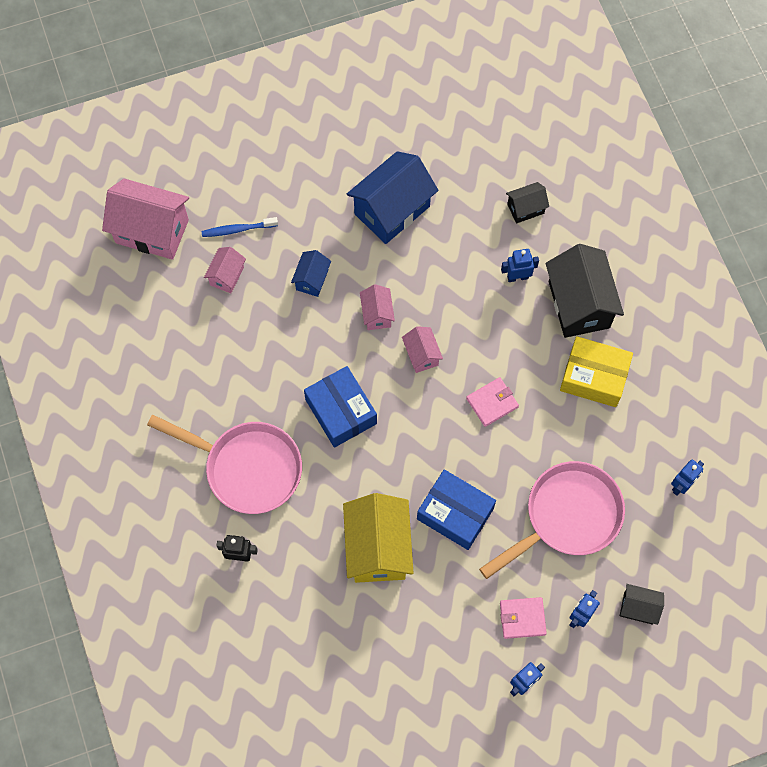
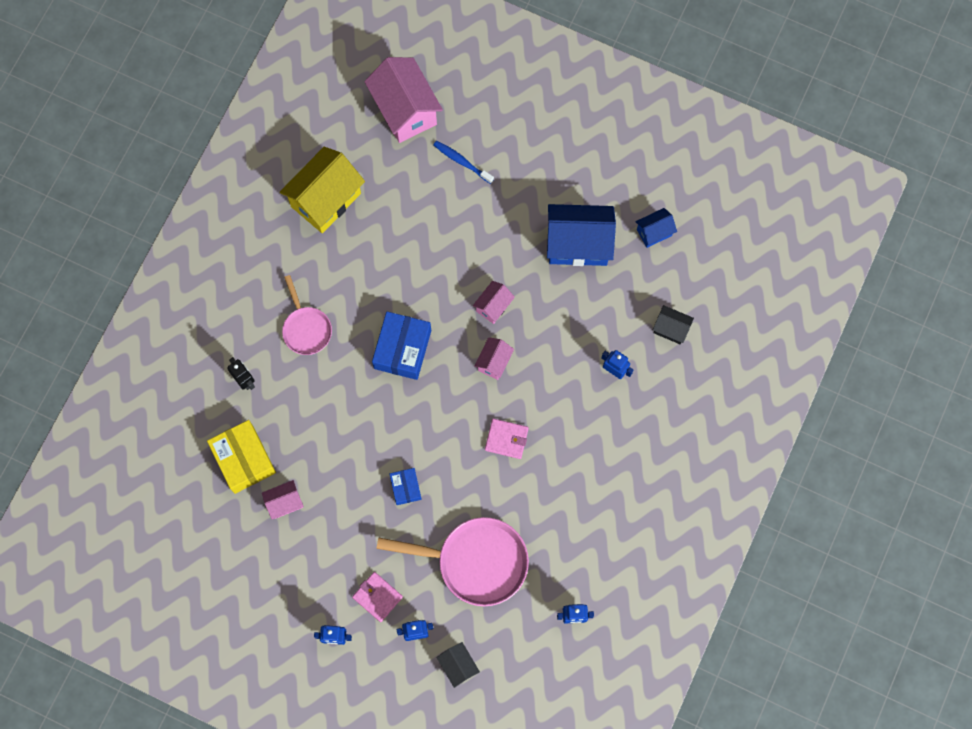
camera: 45 degrees right, 5 degrees up
(227, 276) = (422, 187): pink house -> pink house (285, 502)
(247, 468) = (306, 329): pink pan -> pink pan, size x0.58
(312, 280) = (475, 242): blue house -> blue house (654, 232)
(378, 548) = (334, 461): yellow house -> yellow house (326, 200)
(455, 514) = (405, 488): blue box -> blue box, size x0.55
(579, 304) = (636, 430): black house -> none
(594, 377) = (593, 488): yellow box -> yellow box (243, 459)

